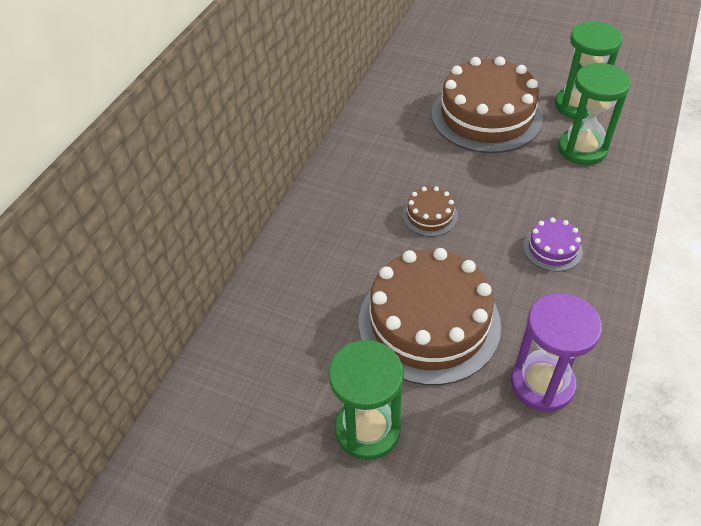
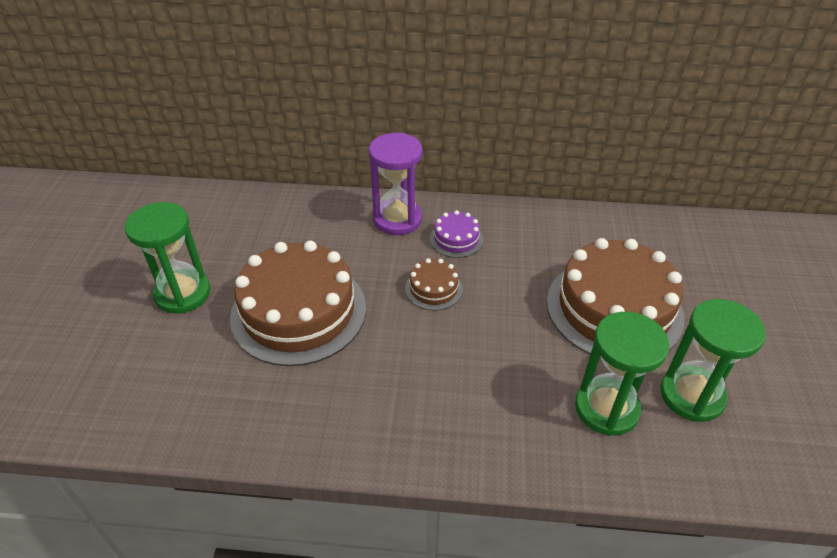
camera: 70 degrees right, 5 degrees down
(542, 383) = (243, 406): purple hourglass -> purple hourglass (397, 219)
(552, 248) = (424, 395): purple cake -> purple cake (456, 239)

